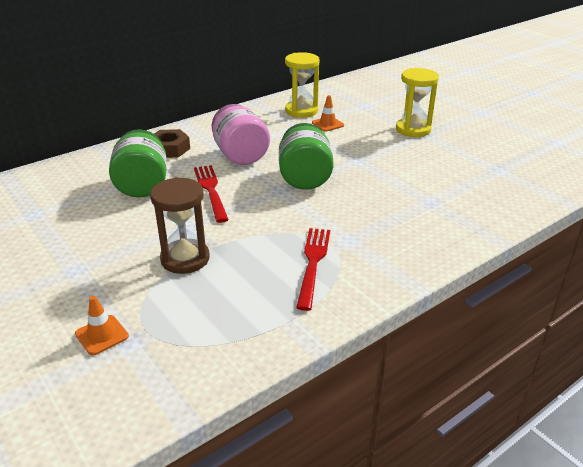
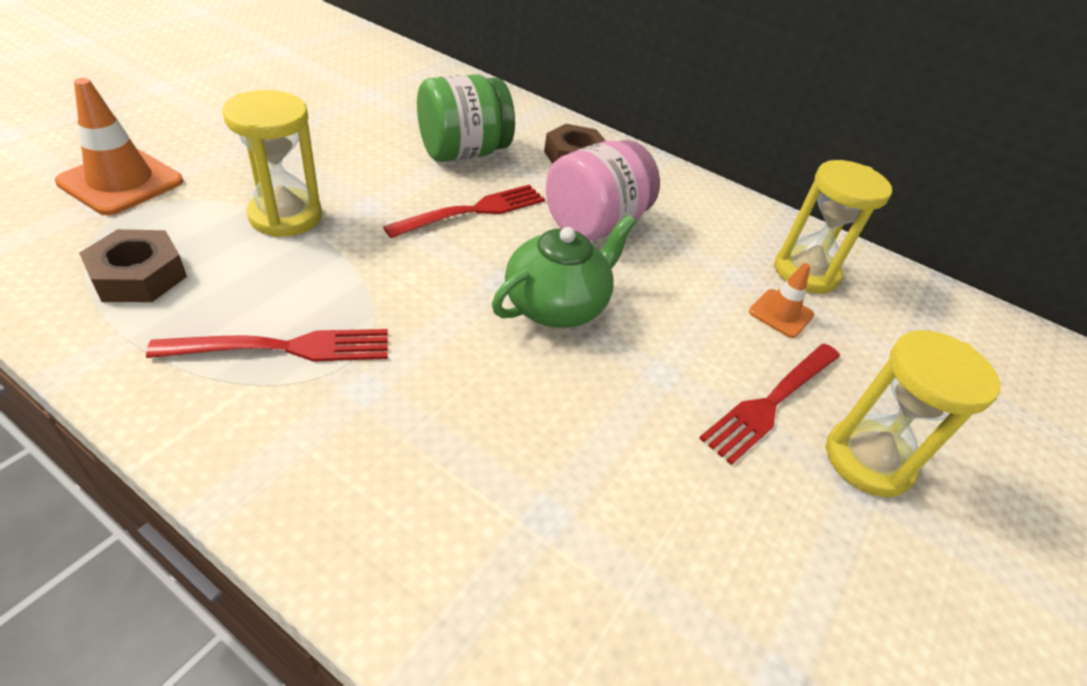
camera: 65 degrees right, 10 degrees up
(102, 335) = (121, 182): orange traffic cone -> orange traffic cone, size x1.71
(185, 259) = (286, 216): brown hourglass -> yellow hourglass
(228, 319) = (139, 276): none -> brown nut
(304, 178) = (556, 306): green jar -> green teapot
(380, 140) = (772, 402): none -> red fork

